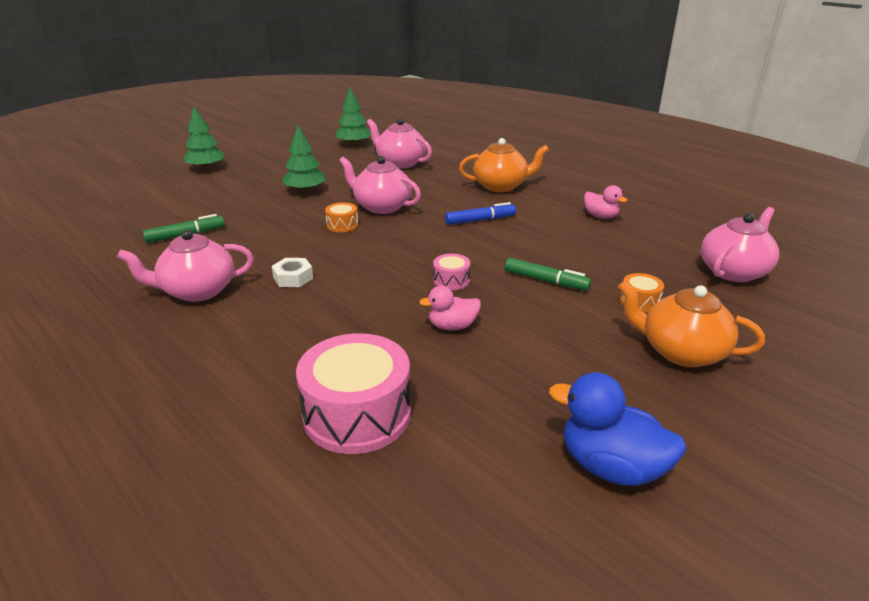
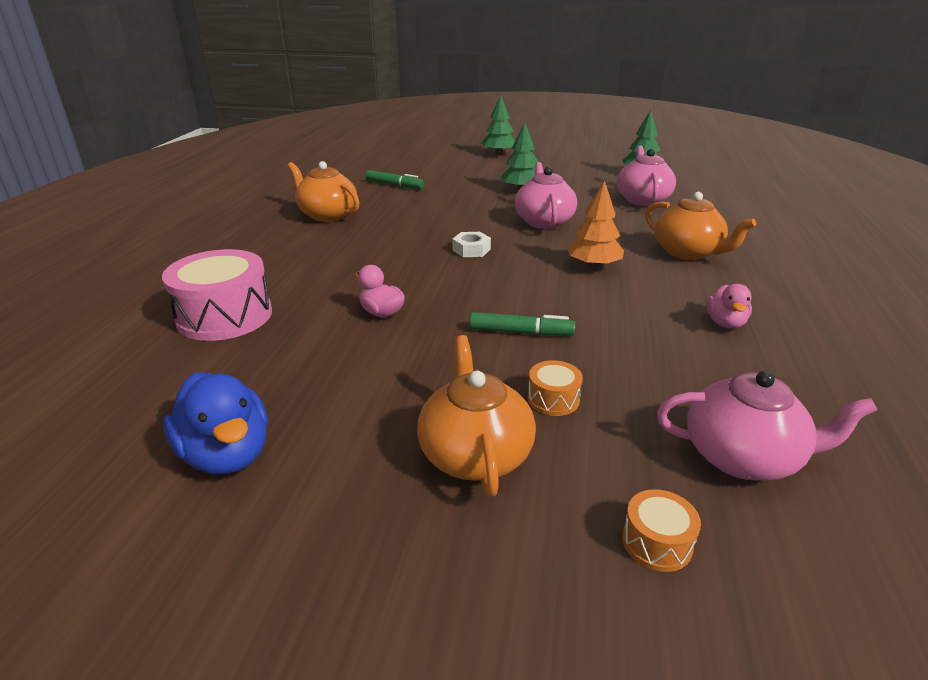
camera: 55 degrees right, 0 degrees up
(197, 291) = (327, 215): pink teapot -> orange teapot
(293, 278) = (381, 233): white nut -> white nut (471, 250)
(342, 225) = (486, 220): orange drum -> orange drum (657, 542)
(451, 280) = (457, 289): pink drum -> none
(480, 220) = (593, 266): blue marker -> orange tree
(546, 281) = (521, 332): green marker -> green marker turned 75 degrees counterclockwise
(611, 467) = (227, 455): blue duck -> blue duck turned 150 degrees clockwise

